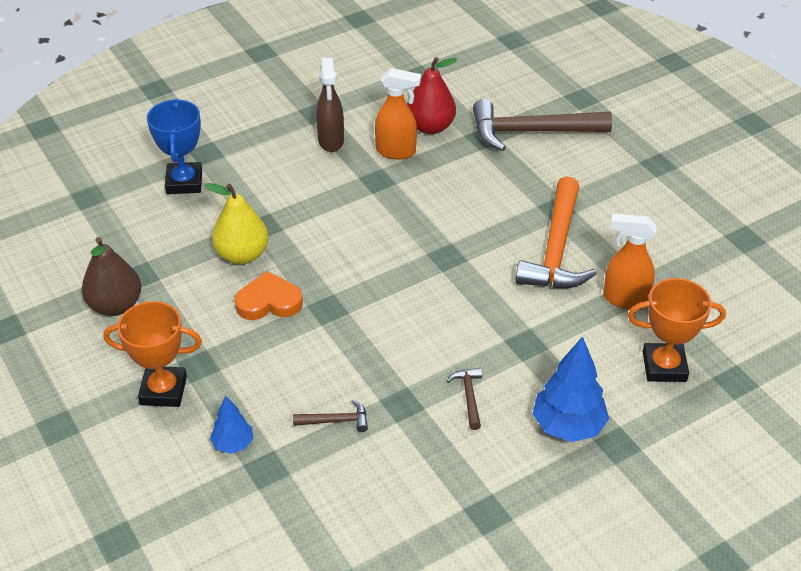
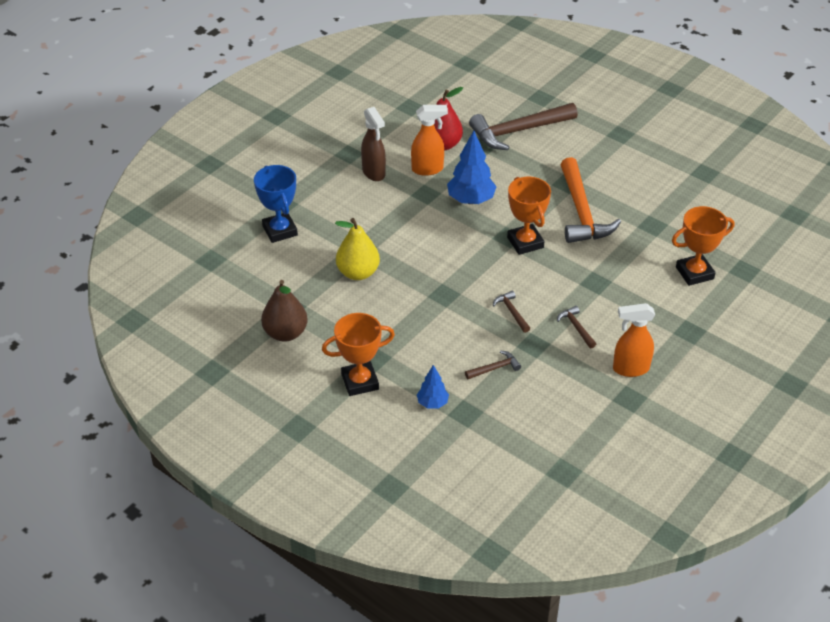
camera: 20 degrees left, 0 degrees up
(269, 302) = (398, 301): orange heart -> none
(398, 353) = (511, 312): none -> brown hammer
(464, 269) = (525, 242): none -> orange trophy
(568, 426) = (652, 329): blue tree -> blue tree (470, 200)
(624, 299) = (645, 235): orange spray bottle -> orange spray bottle (630, 369)

